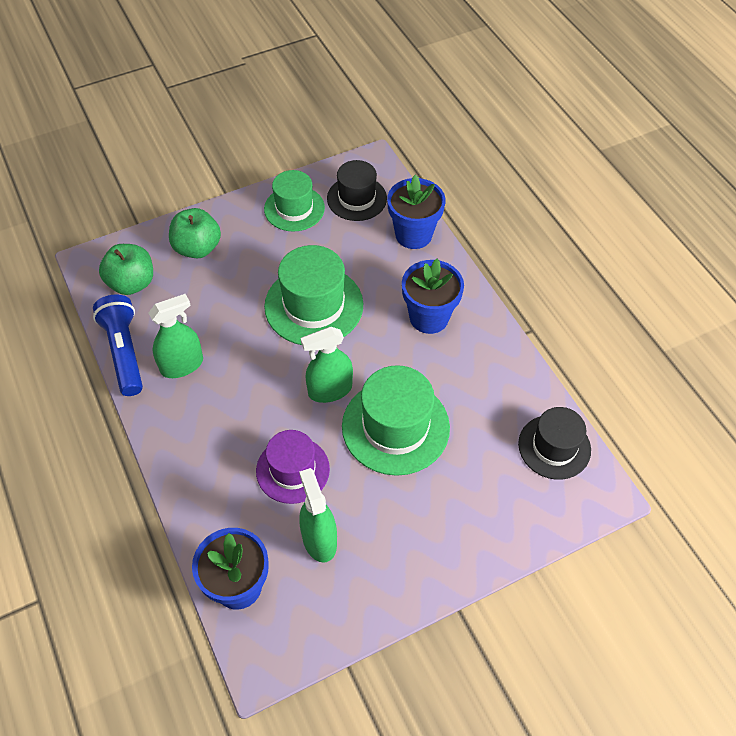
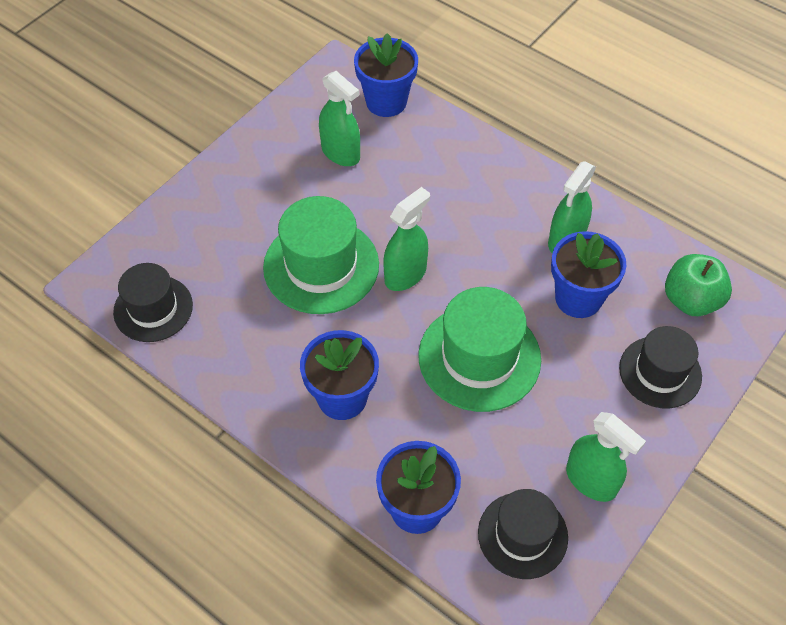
camera: 155 degrees right, 0 degrees up
(124, 352) = (631, 230): blue flashlight -> none
(197, 248) = (660, 372): green apple -> black hat
(210, 317) = (578, 298): none -> blue flower pot
(293, 470) = (396, 193): purple hat -> none
(294, 208) = (591, 480): green hat -> green spray bottle

